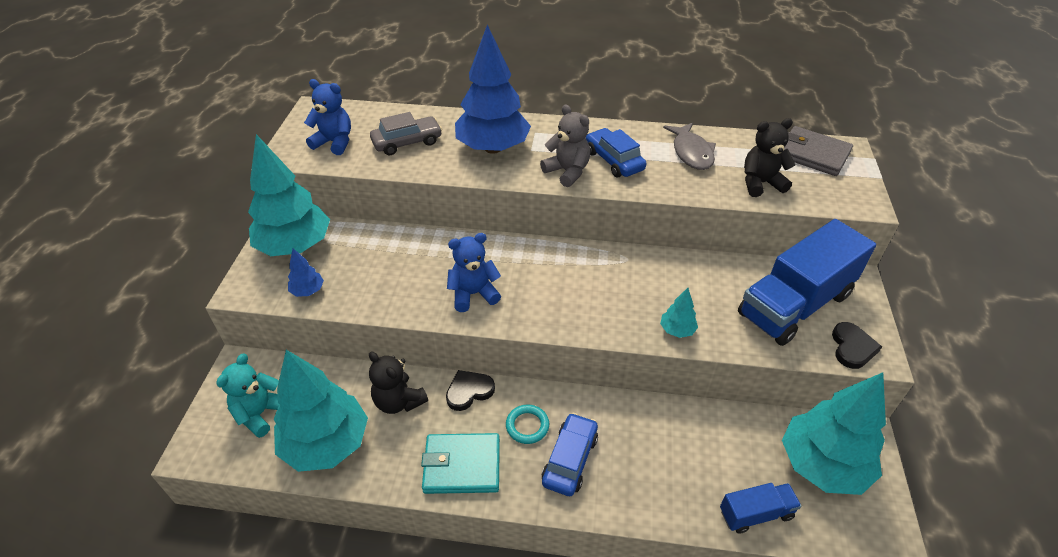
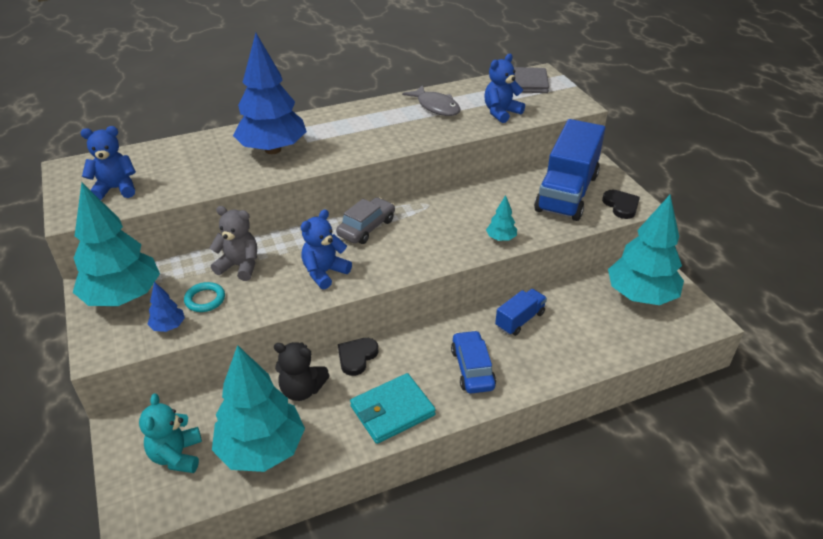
camera: 30 degrees left, 5 degrees down
(407, 142) = (189, 168): grey car -> grey car (366, 228)
(527, 426) = (423, 360): turquoise ring -> turquoise ring (205, 299)
(567, 172) = (351, 148): grey teddy bear -> grey teddy bear (239, 266)
(614, 160) = (381, 129): blue car -> none
(755, 514) = (621, 344): blue truck -> blue truck (520, 320)
(760, 183) = (501, 112): black teddy bear -> blue teddy bear

